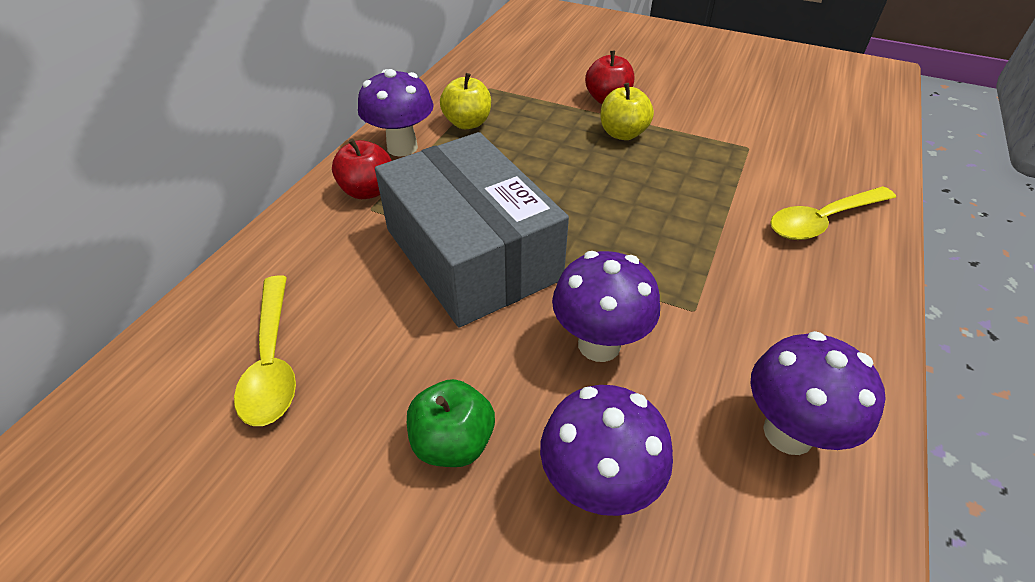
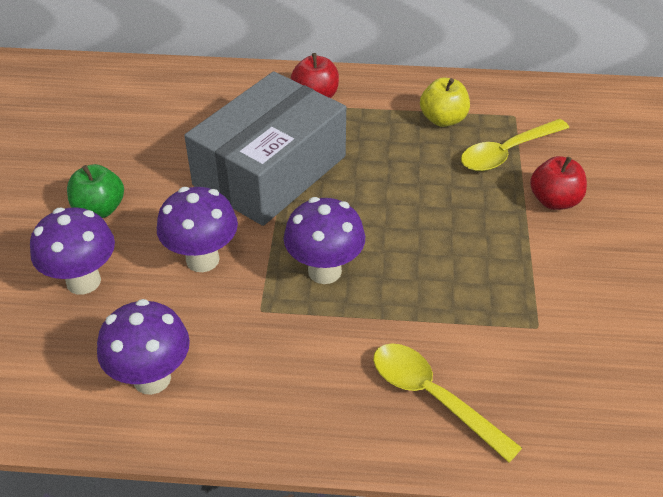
camera: 70 degrees right, 0 degrees up
(272, 361) = (137, 116): yellow spoon -> yellow spoon (507, 152)
(402, 147) = (382, 95): purple mushroom -> purple mushroom (324, 271)
(623, 134) = (496, 223): yellow apple -> none

